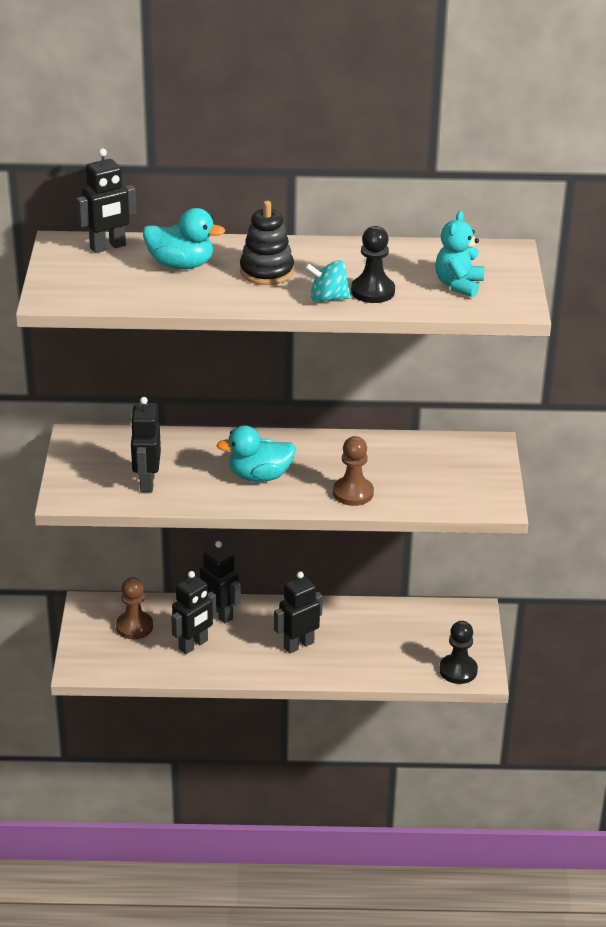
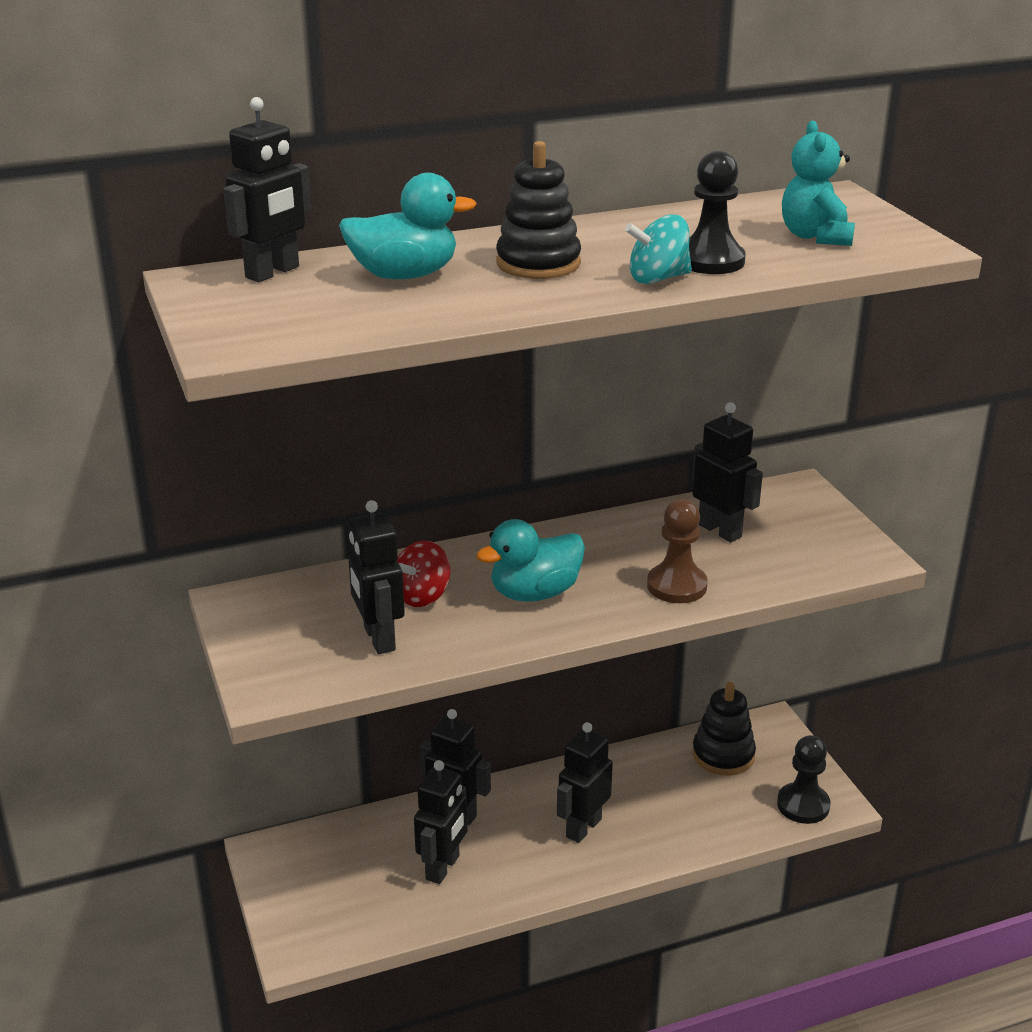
camera: 20 degrees left, 5 degrees down
(134, 626) = (346, 864): brown pawn -> none
(189, 461) = (422, 596): none -> red spinning top
(411, 462) = (720, 530): none -> black robot
(425, 623) = (723, 755): none -> black stacking toy

